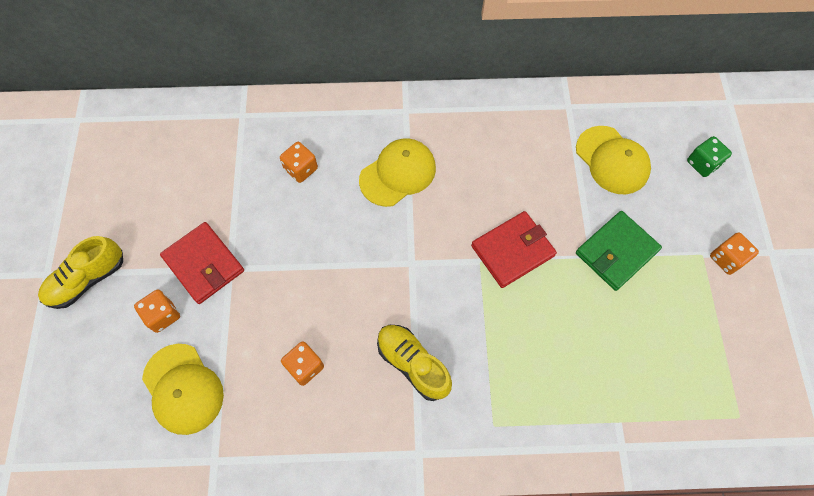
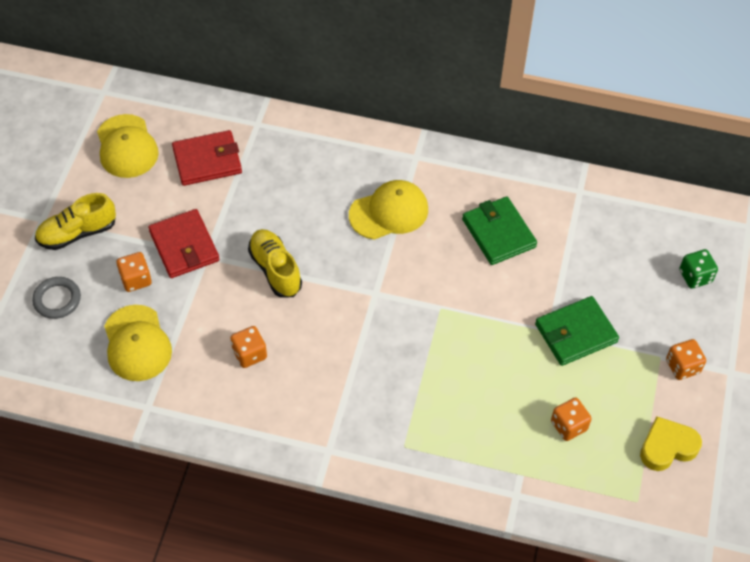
camera: 15 degrees right, 10 degrees down
(84, 362) = (57, 299): none -> grey ring
(301, 169) = (298, 186): orange dice -> orange dice (568, 426)
(413, 364) = (348, 377): yellow shoe -> yellow shoe (275, 270)
(508, 168) = (498, 233): none -> green wallet
(512, 250) = (475, 306): red wallet -> red wallet (207, 160)
(612, 160) = (604, 251): yellow cap -> yellow cap (126, 147)
(745, 349) = (667, 447): none -> yellow heart

